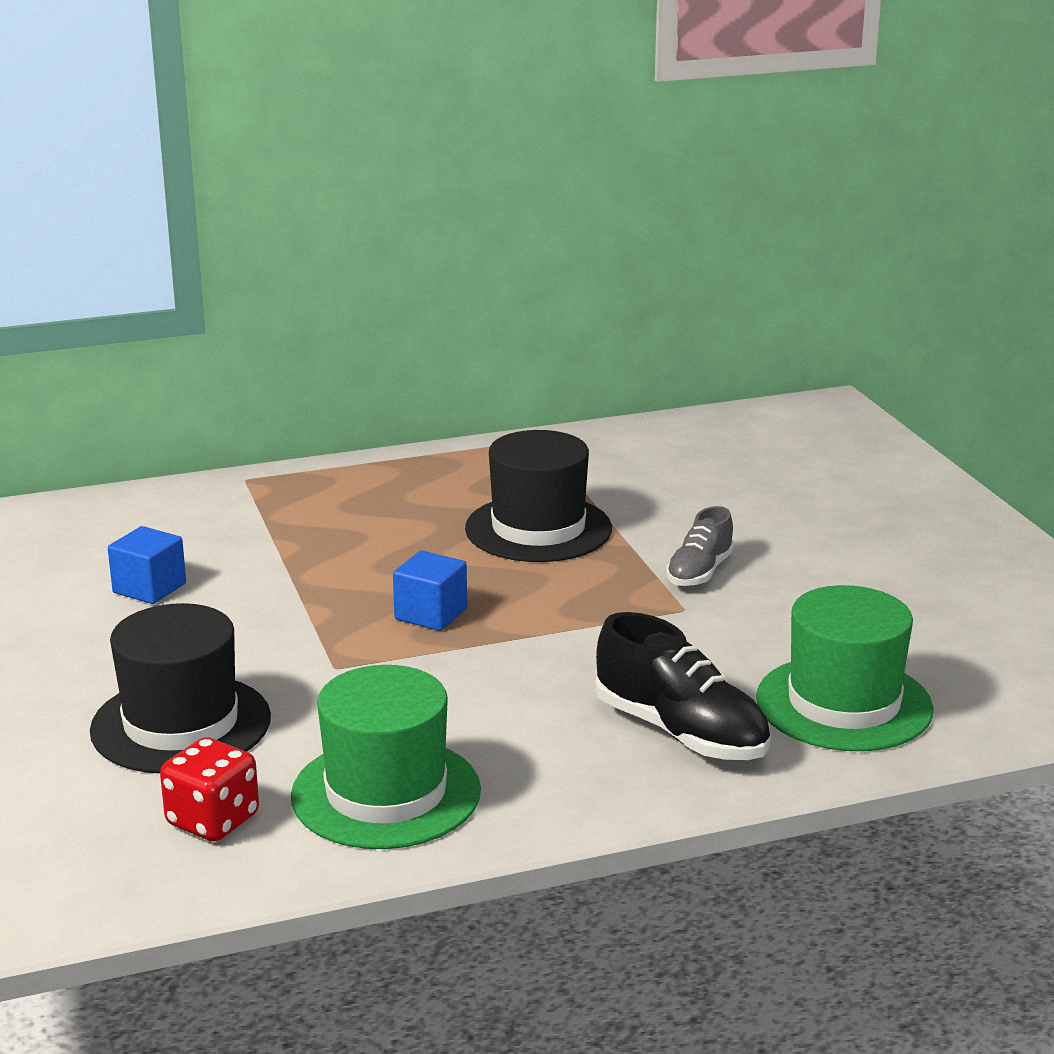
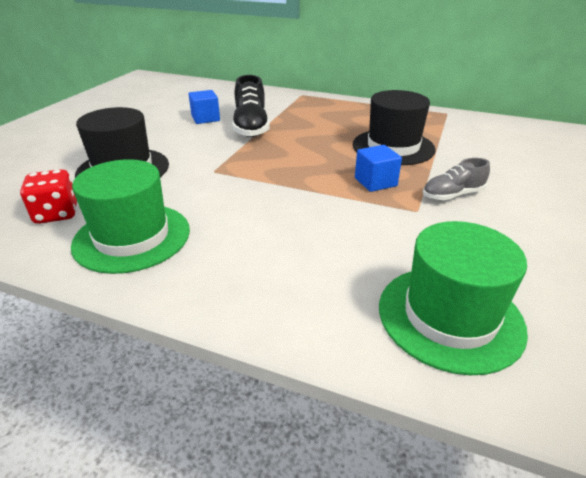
camera: 40 degrees right, 10 degrees up
(431, 614) = (288, 165): blue cube -> blue cube (375, 182)
(681, 732) = (317, 280): black shoe -> black shoe (251, 127)

